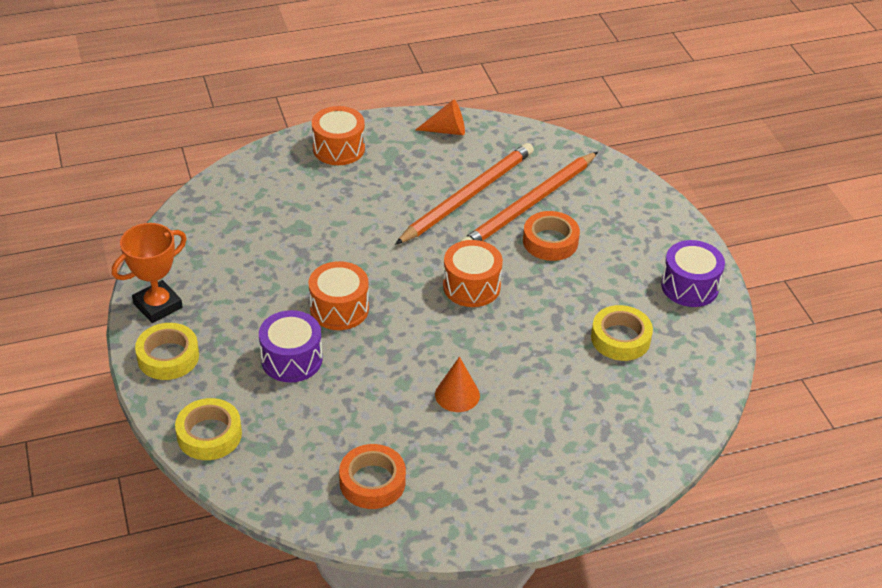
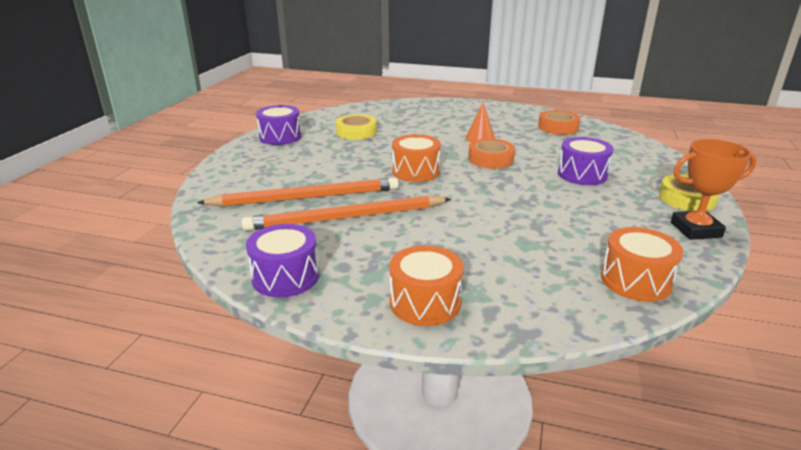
camera: 145 degrees left, 15 degrees down
(209, 435) = (657, 161): yellow tape -> none
(339, 309) = (528, 187): orange drum -> orange drum (635, 281)
(446, 130) = (285, 277): orange cone -> purple drum
(550, 241) = (326, 175): orange tape -> orange tape (490, 159)

